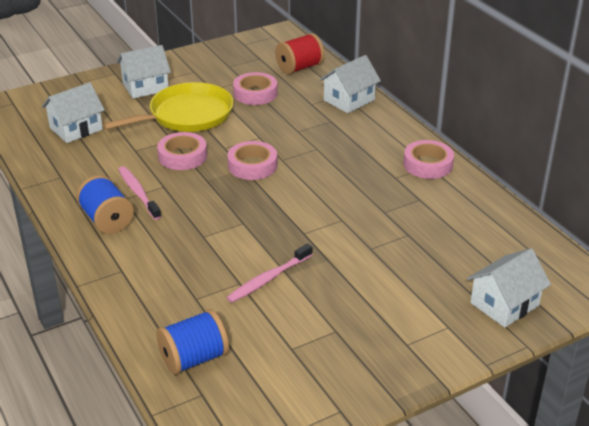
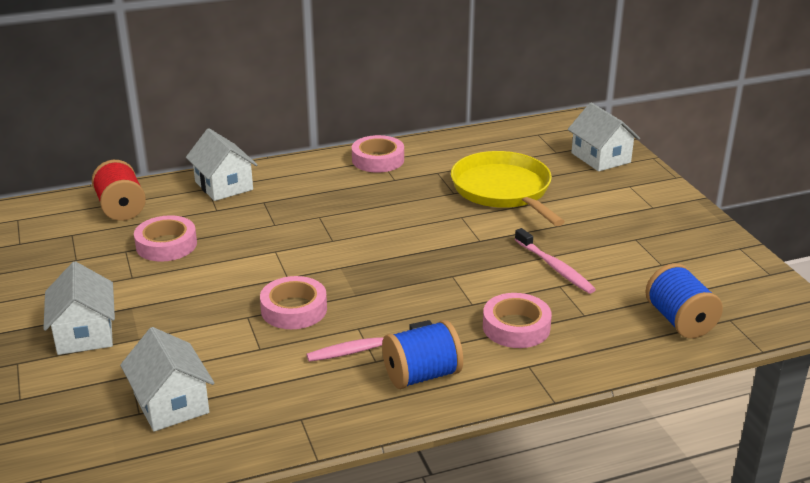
camera: 80 degrees left, 5 degrees down
(187, 115) = (191, 301): yellow pan -> yellow pan (503, 190)
(252, 165) = (337, 260): pink tape -> pink tape (516, 327)

